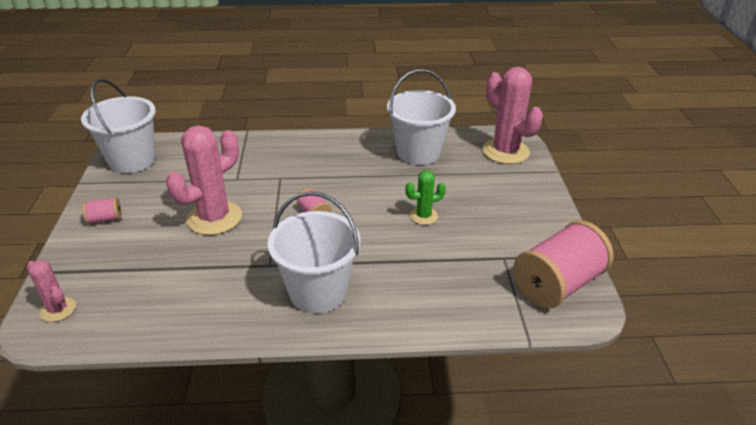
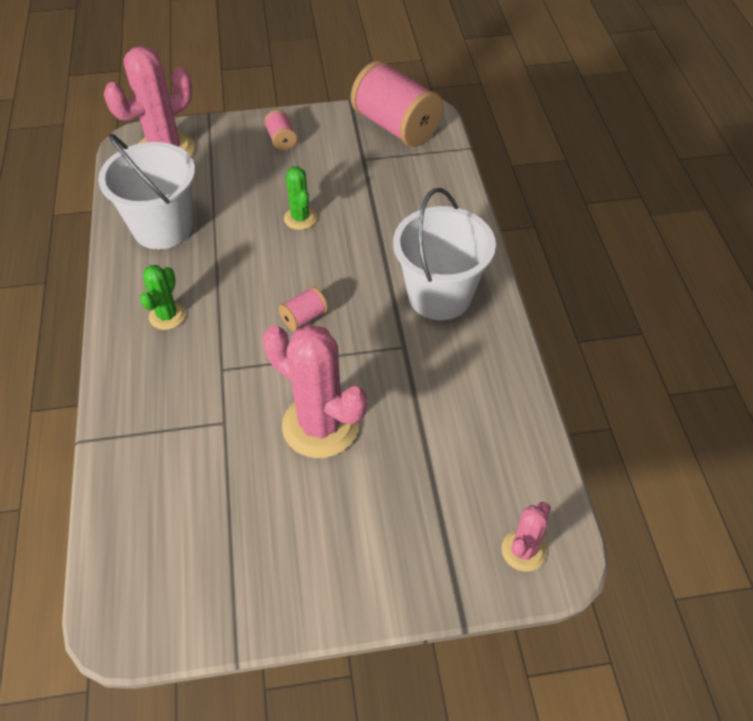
camera: 95 degrees left, 15 degrees up
(105, 219) = (335, 570): pink spool -> pink spool (281, 140)
(132, 160) = (166, 596): white bucket -> none
(333, 156) = (167, 316): none -> green cactus

